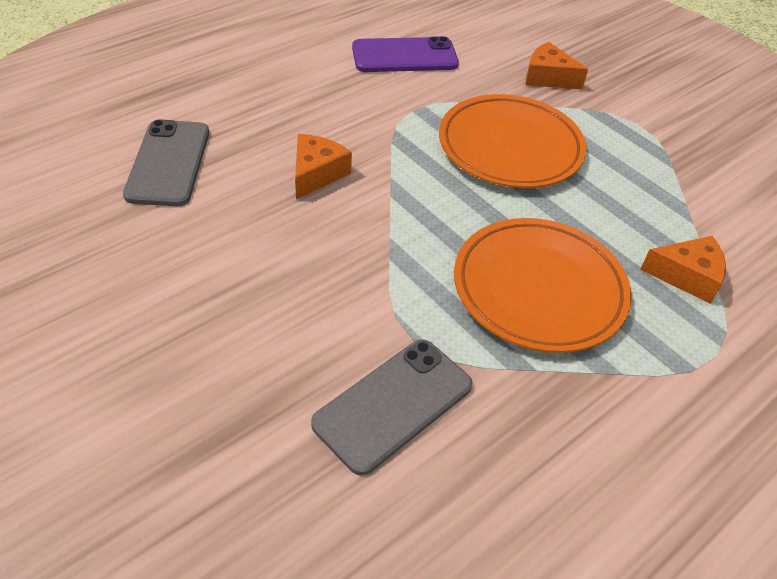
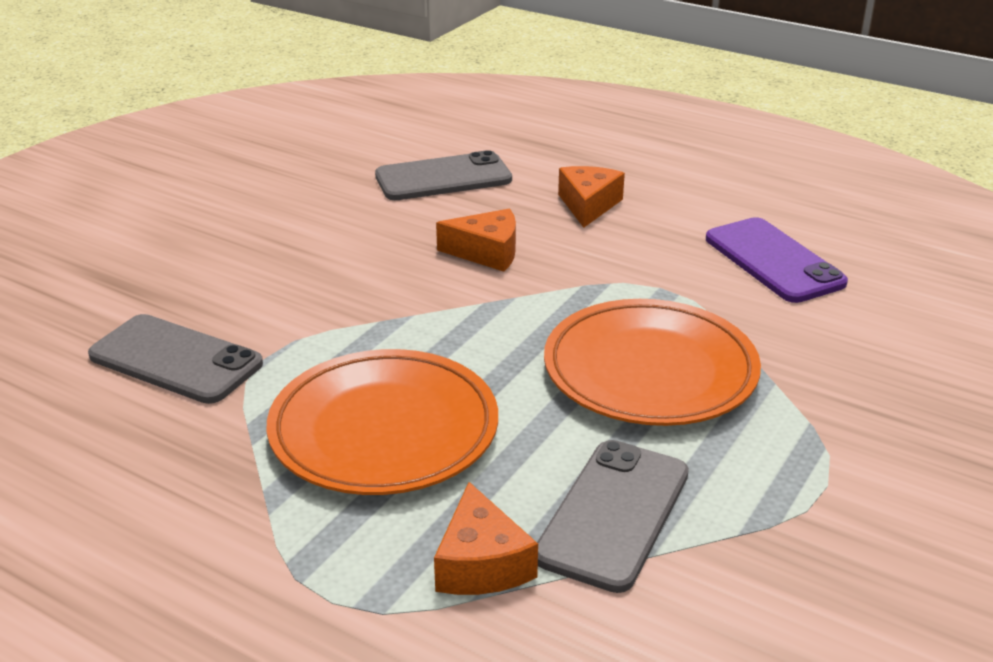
camera: 75 degrees right, 15 degrees down
(548, 77) = (858, 381): orange cheese -> orange cheese (588, 205)
(649, 208) = (613, 514): none -> grey phone

